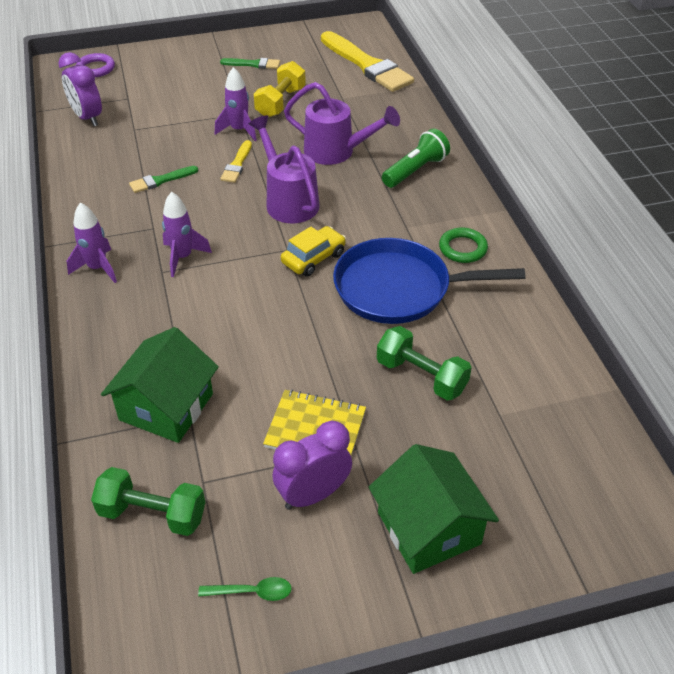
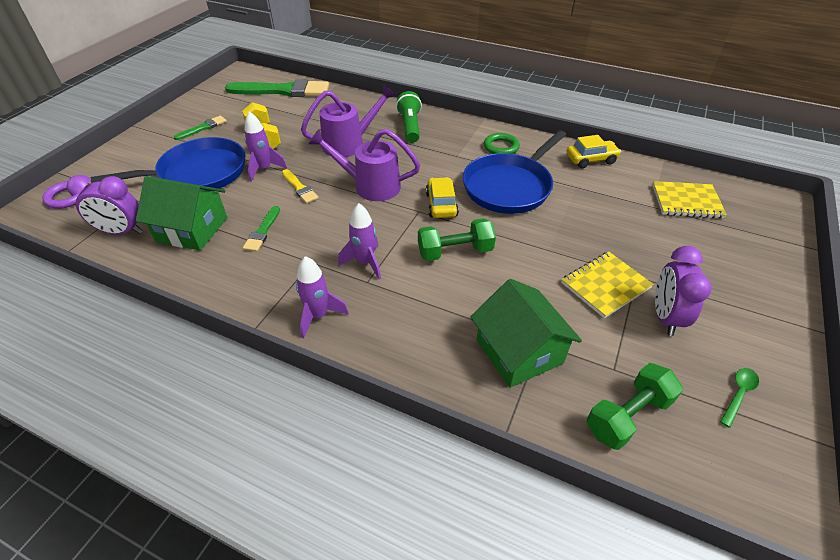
camera: 50 degrees left, 0 degrees up
(193, 103) = (198, 173): none -> blue pan
(367, 65) = (283, 91): yellow brush -> green brush
(421, 376) = (595, 218): green dumbbell -> green dumbbell (455, 251)
(429, 528) = (727, 280): green house -> green house (192, 229)
(530, 326) = (591, 159): none -> yellow car
(547, 441) = (686, 201): none -> yellow notebook

